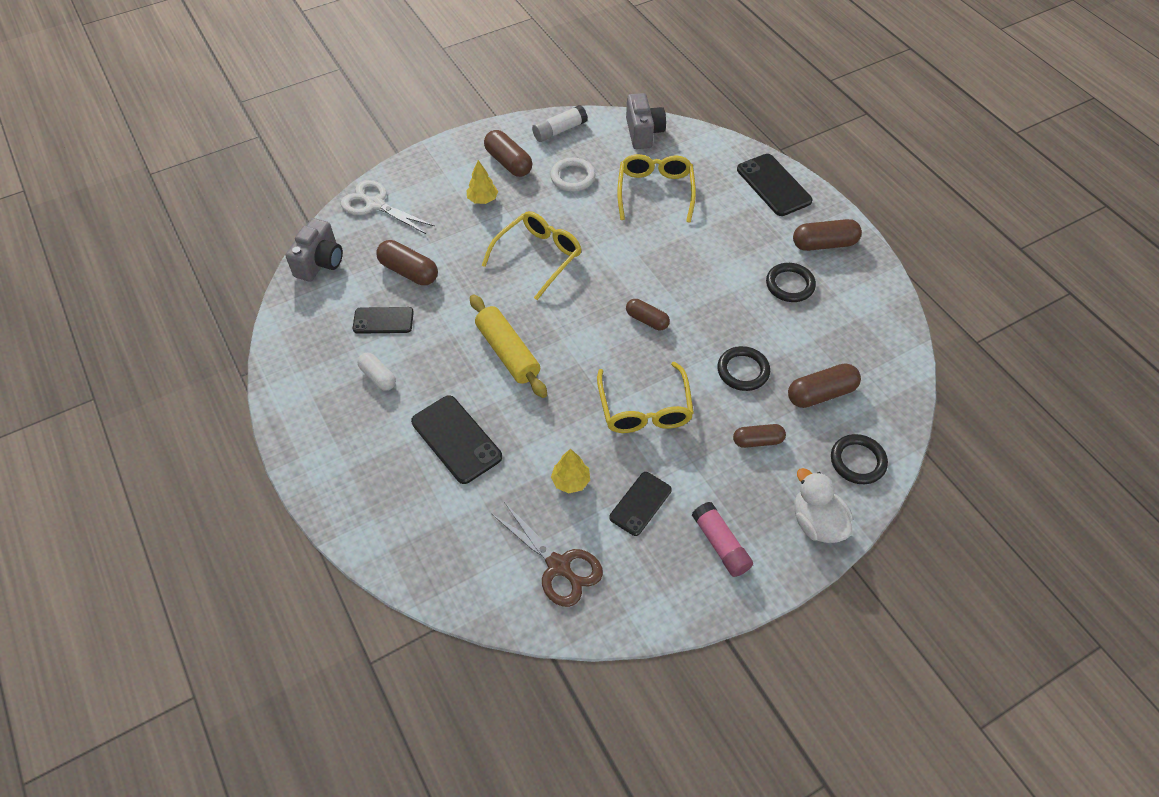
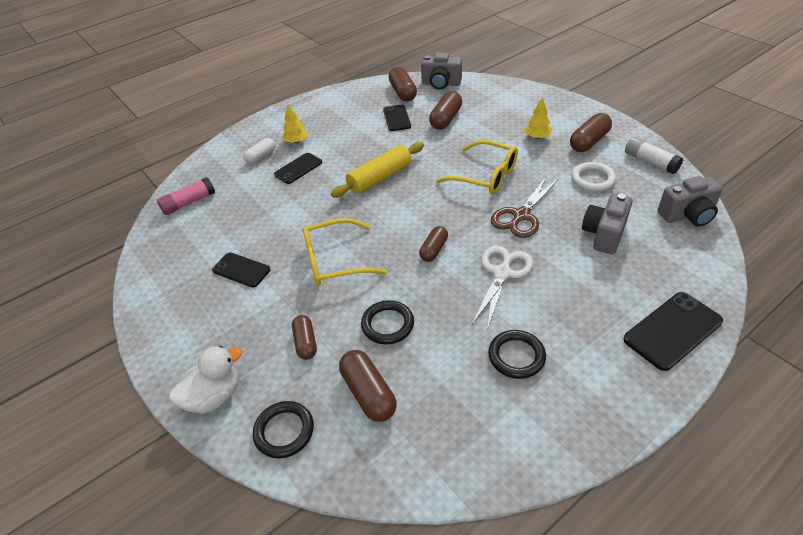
camera: 85 degrees right, 10 degrees down
(375, 204) = (506, 92): white scissors -> white scissors (502, 273)
(378, 377) = (347, 126): white capsule -> white capsule (261, 156)
(456, 439) = (298, 168): black phone -> black phone, size x0.66
(558, 566) = (192, 233): brown scissors -> brown scissors (521, 215)
(570, 481) = (263, 228): yellow tree -> yellow tree (296, 141)
(655, 192) = (604, 234): yellow glasses -> grey camera
(720, 544) = (199, 325): pink glue stick -> pink glue stick (188, 203)
(824, 244) = (596, 387): brown capsule -> brown capsule (403, 92)

